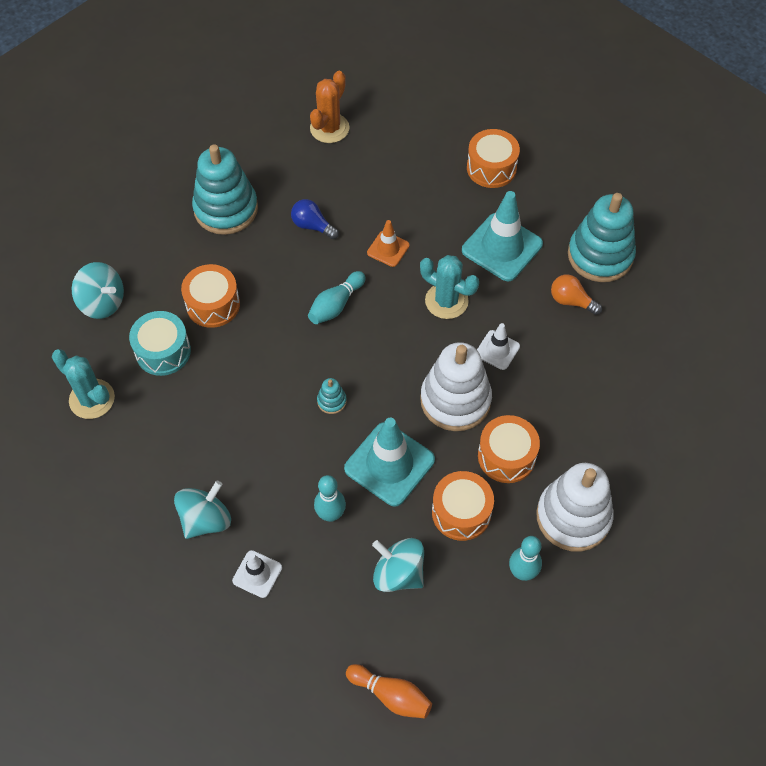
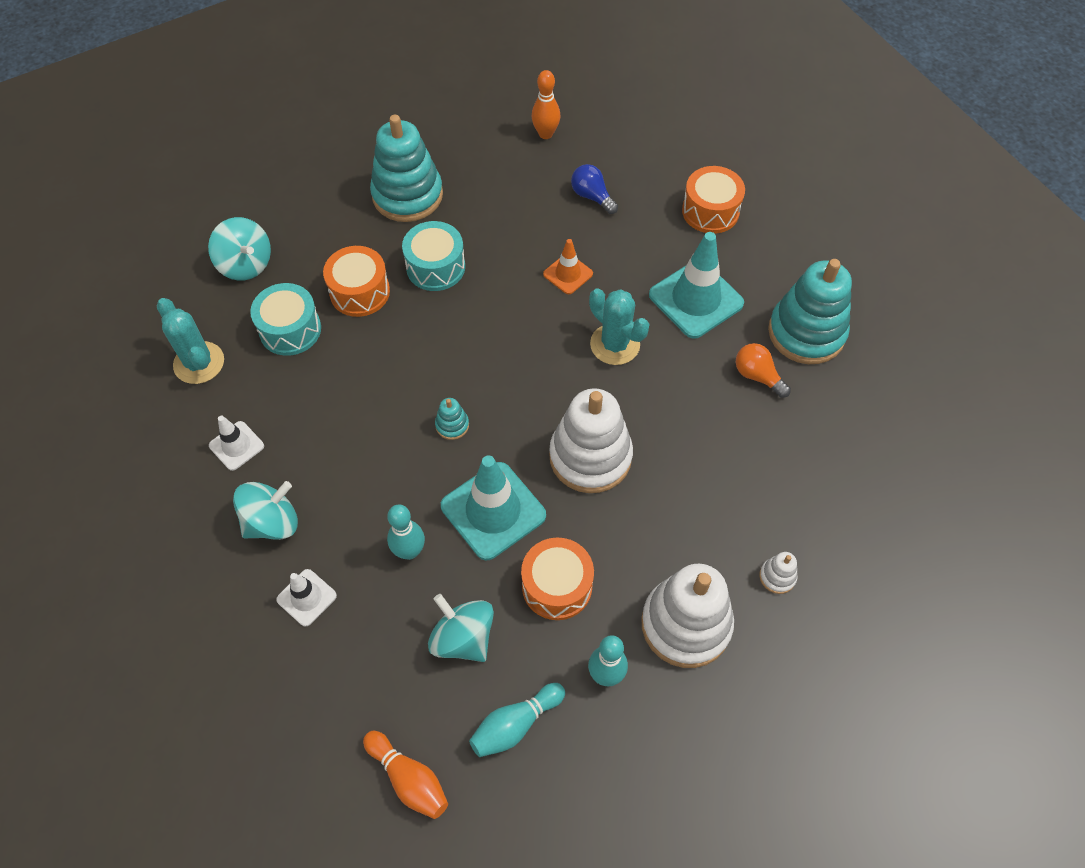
camera: 15 degrees right, 0 degrees up
(272, 268) = (435, 267): none -> turquoise drum
(312, 226) = (493, 232): blue light bulb -> blue light bulb (592, 196)
(329, 128) = (545, 134): orange cactus -> orange bowling pin
(336, 305) = (491, 322): turquoise bowling pin -> turquoise bowling pin (515, 724)
(497, 350) = (655, 412): white traffic cone -> white traffic cone (236, 446)
(506, 456) = (629, 534): orange drum -> none
(633, 461) = (777, 576): none -> white stacking toy

